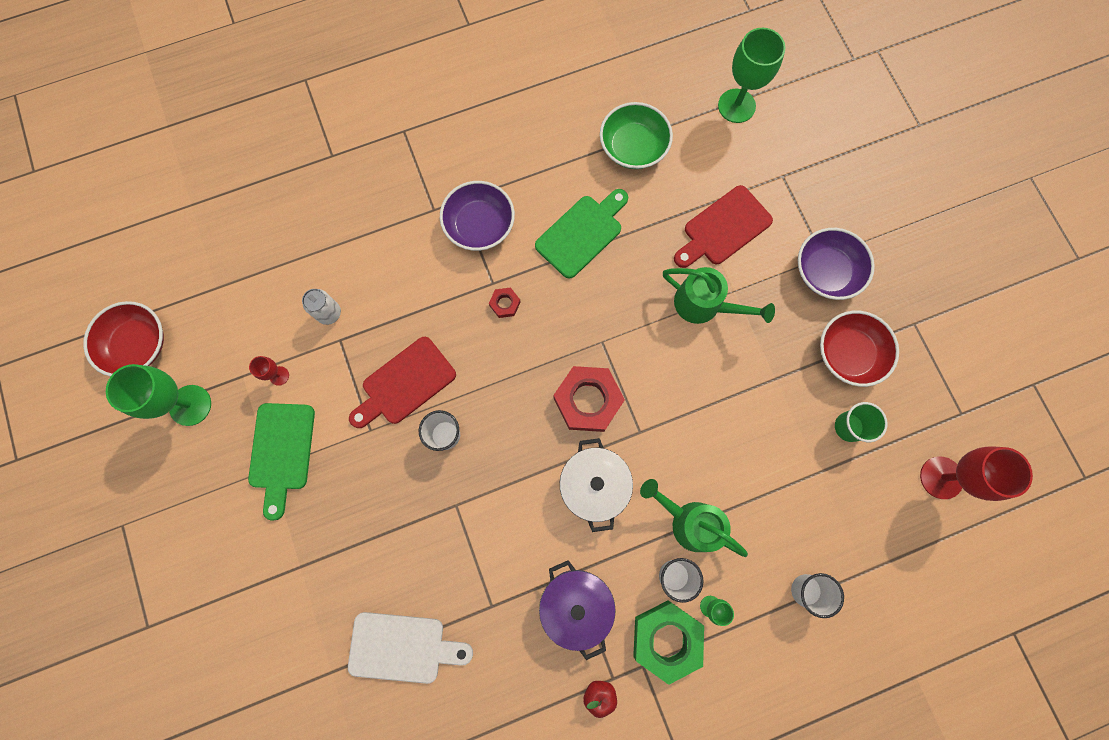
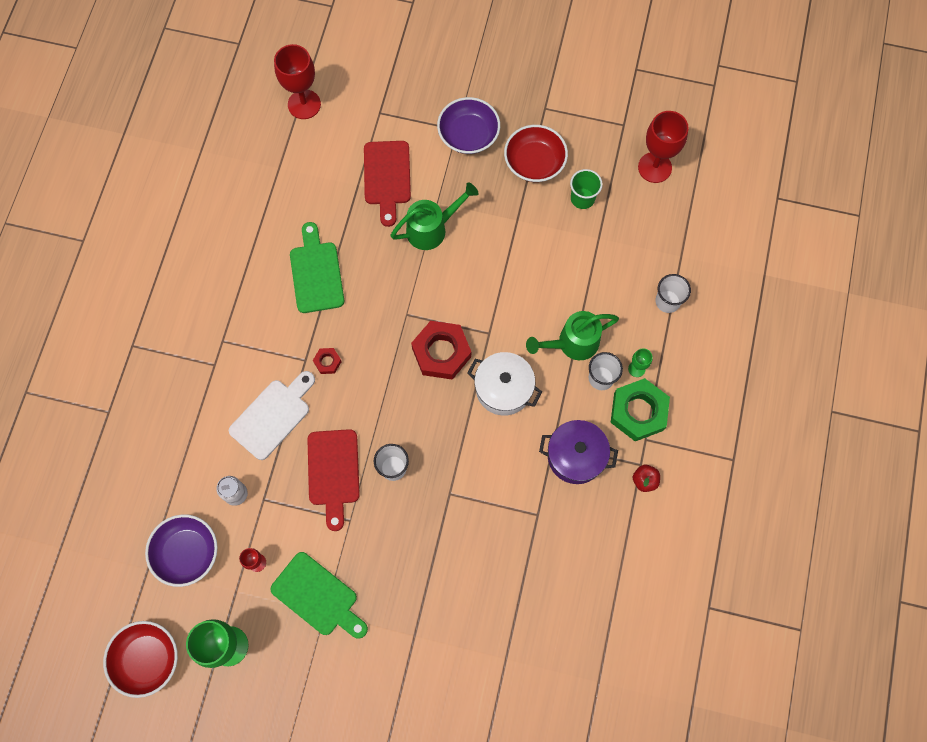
camera: 55 degrees left, 5 degrees down
(402, 647) = (523, 596): white cutting board -> white cutting board (272, 416)
(479, 225) = (253, 340): purple bowl -> purple bowl (187, 553)
(633, 147) = (279, 193): green bowl -> none
(736, 106) = (304, 104): green goblet -> red goblet

